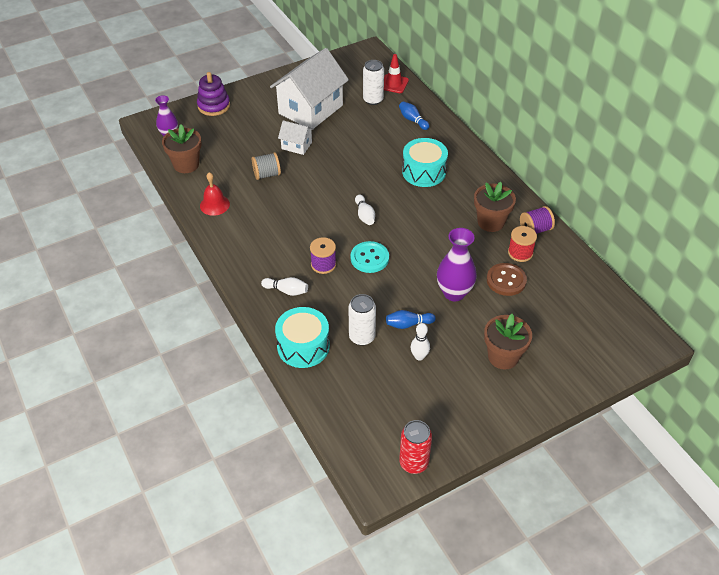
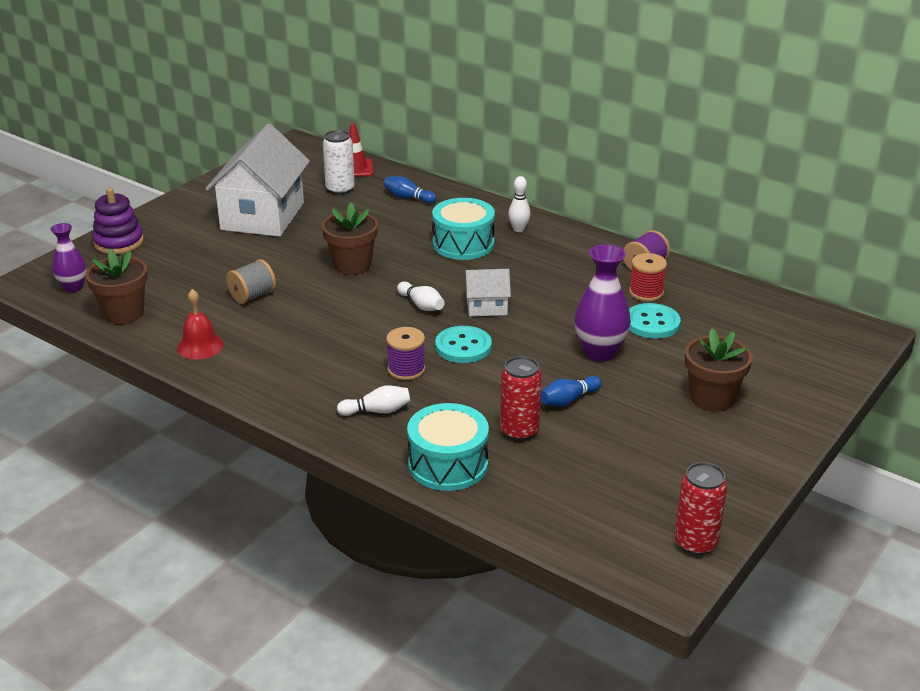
camera: 25 degrees left, 15 degrees down
(296, 145) = (271, 256): white house -> white house (486, 307)
(362, 337) = (519, 431): white can -> red can
(419, 356) = (610, 429): white bowling pin -> white bowling pin (518, 229)
(491, 222) = (586, 272): brown flower pot -> brown flower pot (352, 265)
(506, 280) = (652, 323): brown button -> turquoise button

